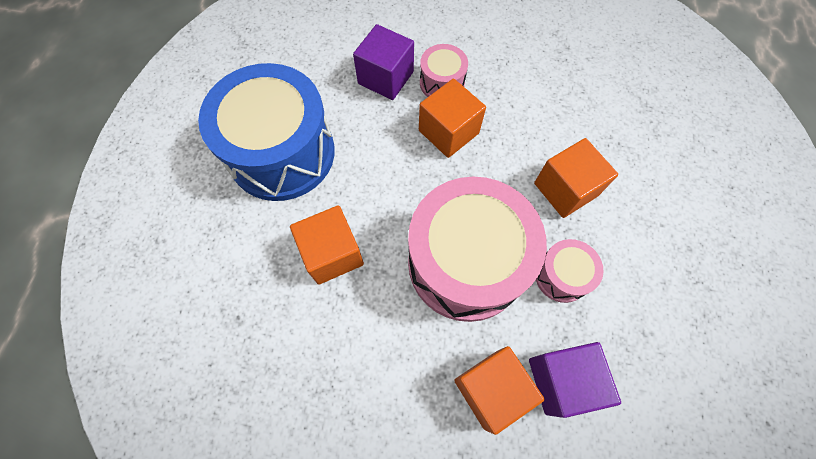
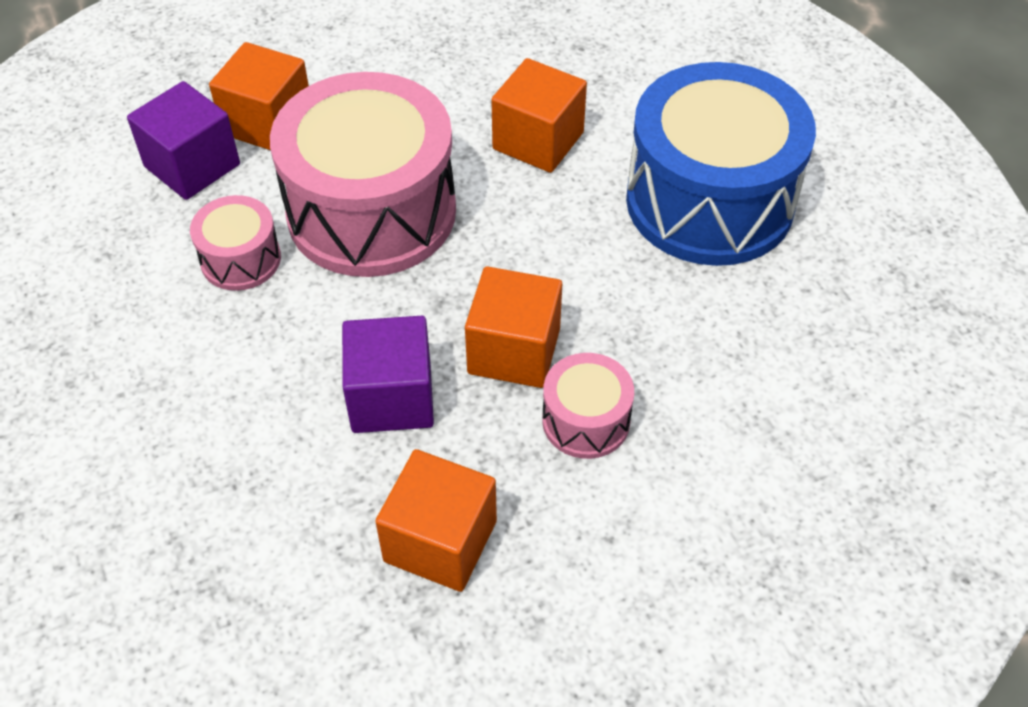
camera: 145 degrees right, 15 degrees down
(385, 78) = (678, 377): purple cube -> purple cube (391, 397)
(565, 189) = (288, 365): orange cube -> orange cube (440, 541)

